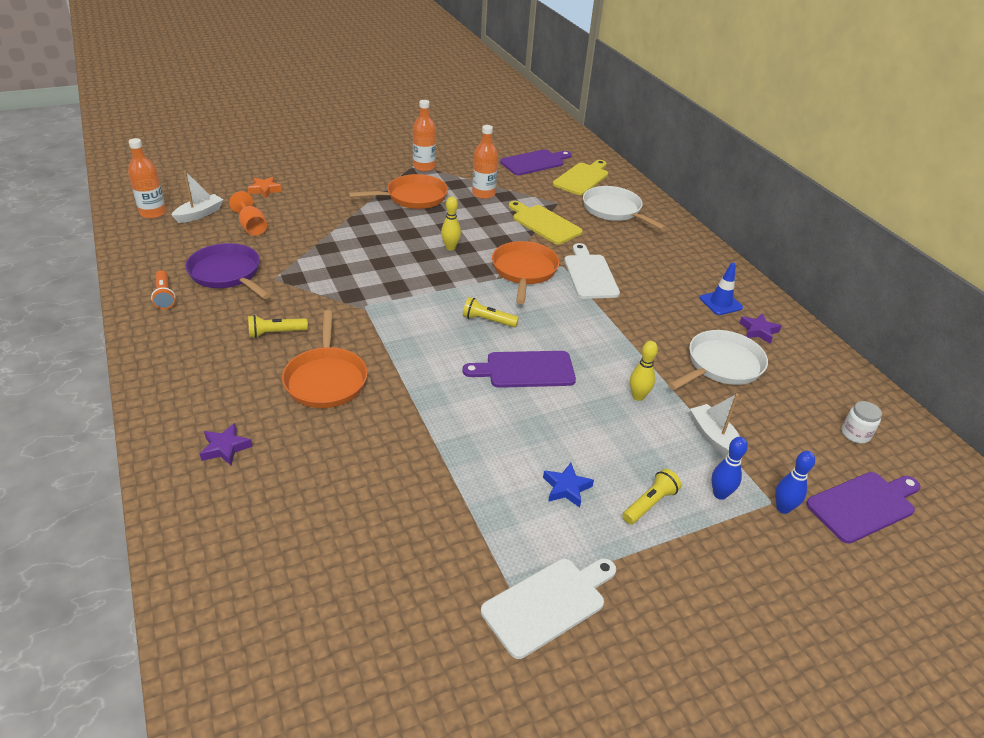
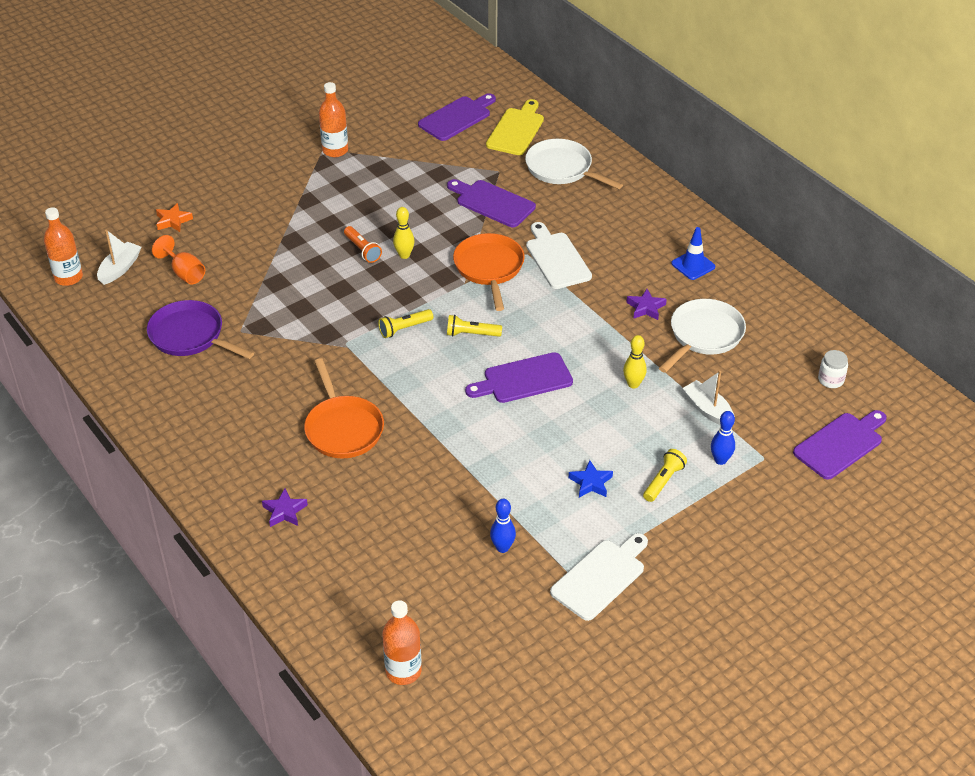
camera: 10 degrees left, 5 degrees up
(164, 296) = (141, 375): orange flashlight -> orange flashlight (362, 250)
(276, 333) = (273, 391): yellow flashlight -> yellow flashlight (404, 328)
(413, 197) = (340, 197): orange pan -> none
(483, 194) = (415, 176): orange bottle -> orange bottle (403, 671)
(544, 223) = (492, 203): yellow cutting board -> purple cutting board
(758, 331) = (733, 290): purple star -> purple star (646, 308)
(783, 508) = (774, 461): blue bowling pin -> blue bowling pin (502, 548)

